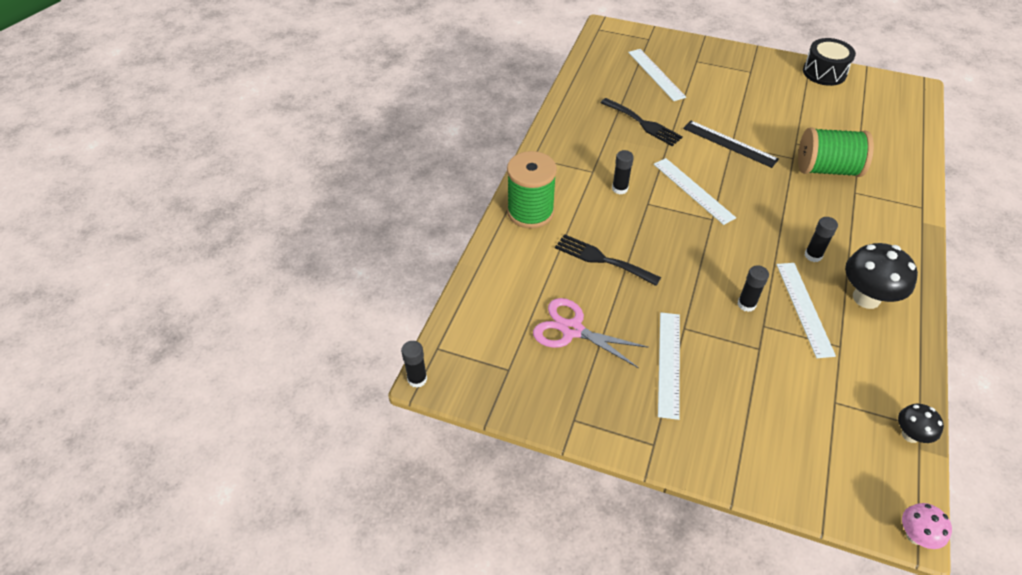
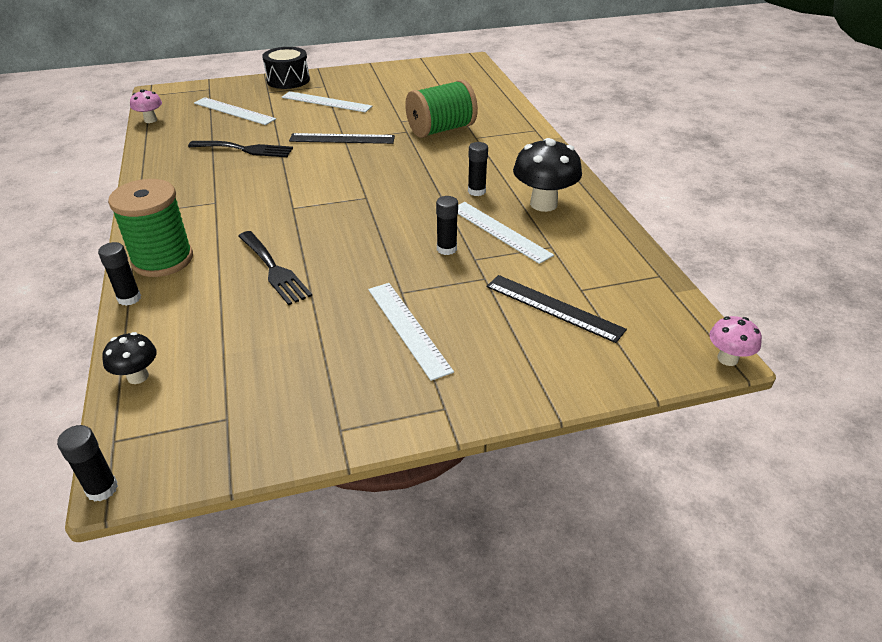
camera: 35 degrees left, 10 degrees down
(572, 330) = (281, 345): pink scissors -> none
(586, 60) = (150, 120): none -> pink mushroom
(602, 259) = (274, 270): black fork -> black fork turned 120 degrees counterclockwise
(619, 189) = (254, 206): black glue stick -> black glue stick (129, 298)
(693, 190) = (332, 182): white ruler -> white ruler (326, 102)
(798, 406) = (553, 307): none -> black ruler
(824, 72) = (389, 70): black drum -> black drum (288, 80)
(910, 435) = (658, 285): black mushroom -> black mushroom (138, 376)

